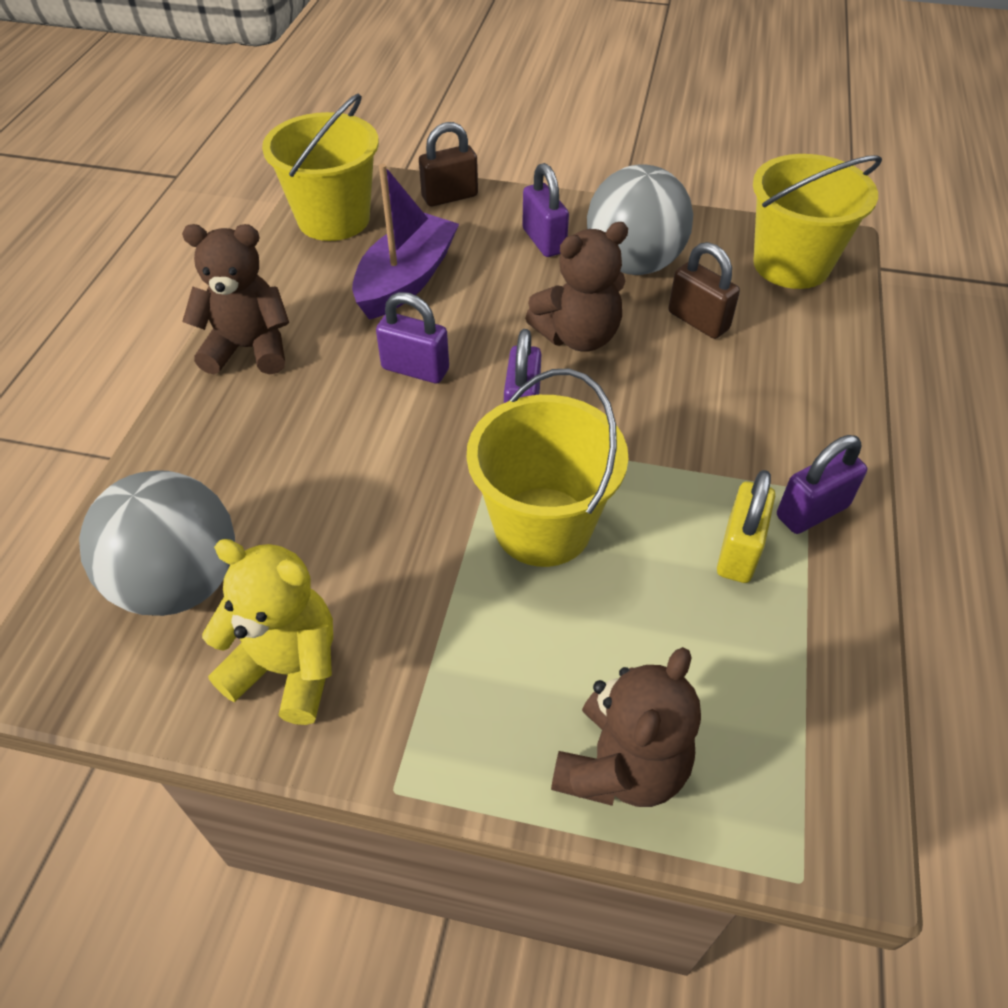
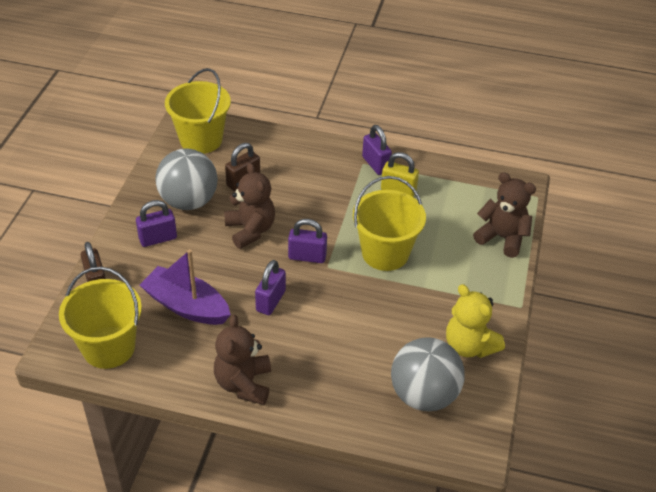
camera: 90 degrees left, 5 degrees down
(288, 668) = (469, 346): yellow teddy bear -> yellow teddy bear turned 60 degrees counterclockwise

